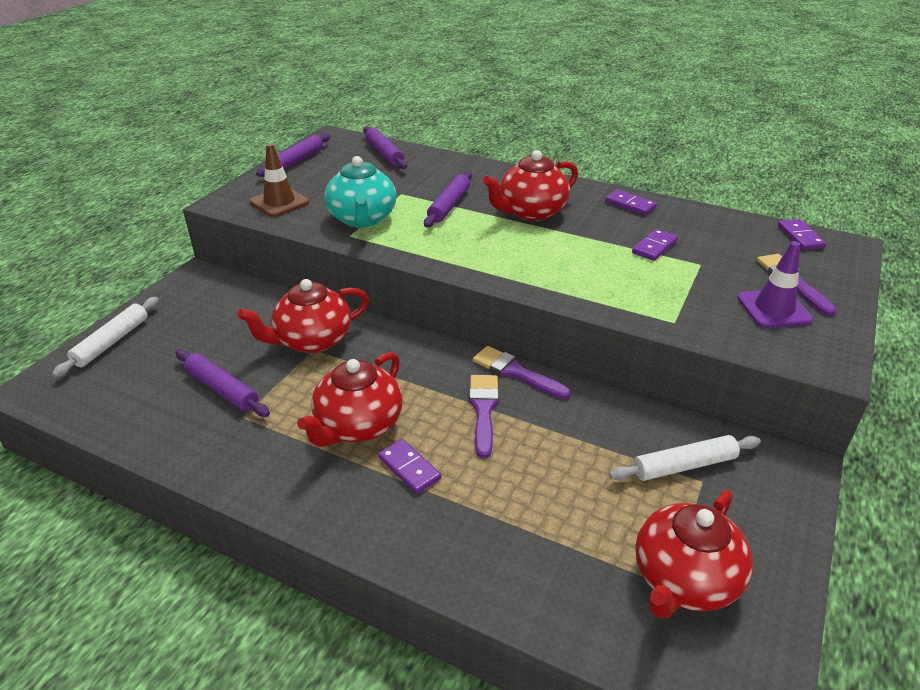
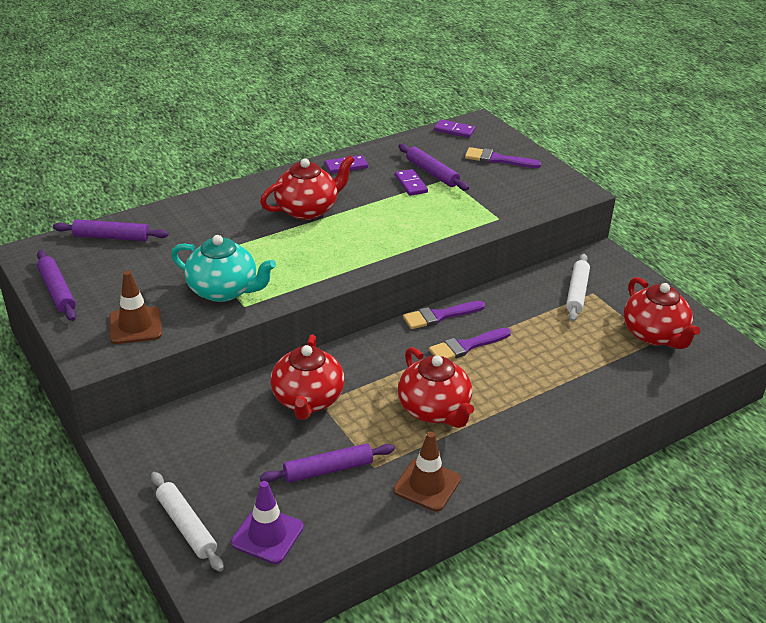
camera: 60 degrees left, 0 degrees up
(236, 463) = (427, 485): none -> brown traffic cone
(409, 468) = (497, 401): purple domino -> none
(449, 205) = (253, 241): purple rolling pin -> purple rolling pin (432, 173)
(483, 410) = (466, 346): purple brush -> purple brush turned 60 degrees counterclockwise
(531, 212) = (308, 209): red teapot -> red teapot turned 120 degrees counterclockwise
(774, 309) = (517, 180): purple traffic cone -> purple traffic cone (267, 535)

